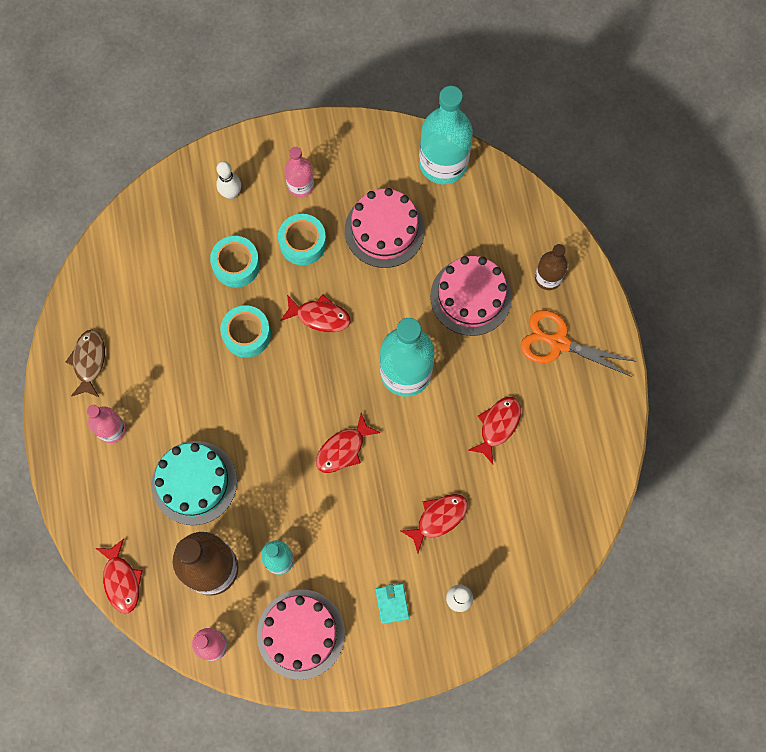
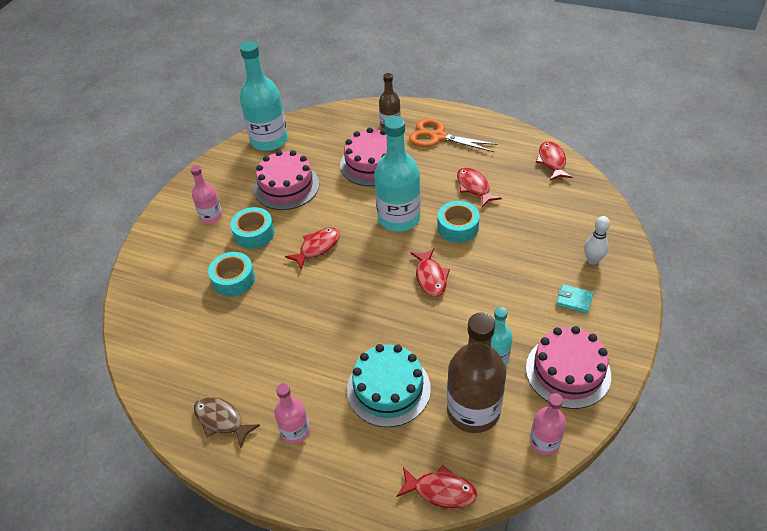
camera: 55 degrees left, 25 degrees down
(231, 193) = (177, 258): white bowling pin -> none
(247, 334) = (293, 297): turquoise tape -> turquoise tape (458, 227)
(438, 518) = (522, 245): red fish -> red fish (552, 161)
(559, 343) = (438, 137): orange scissors -> orange scissors turned 60 degrees clockwise

